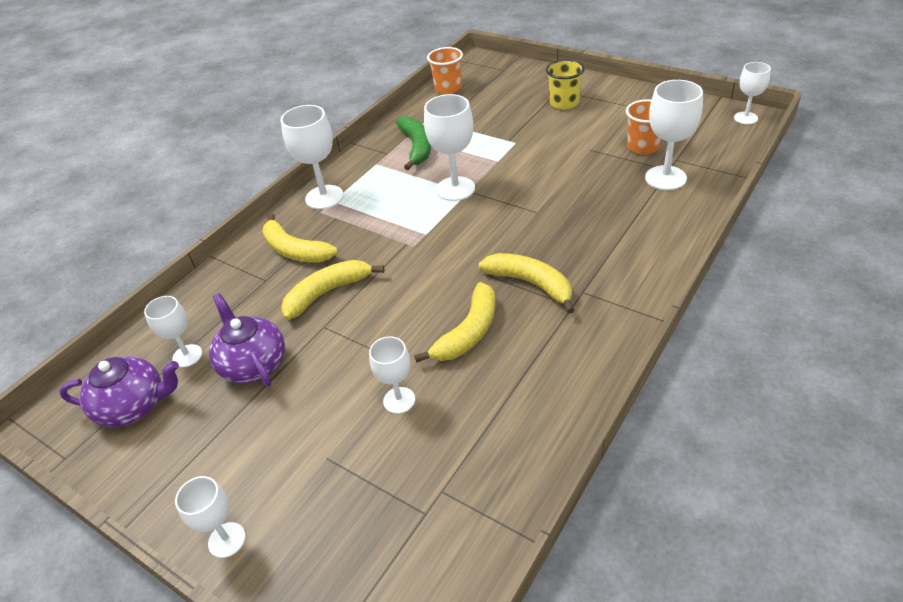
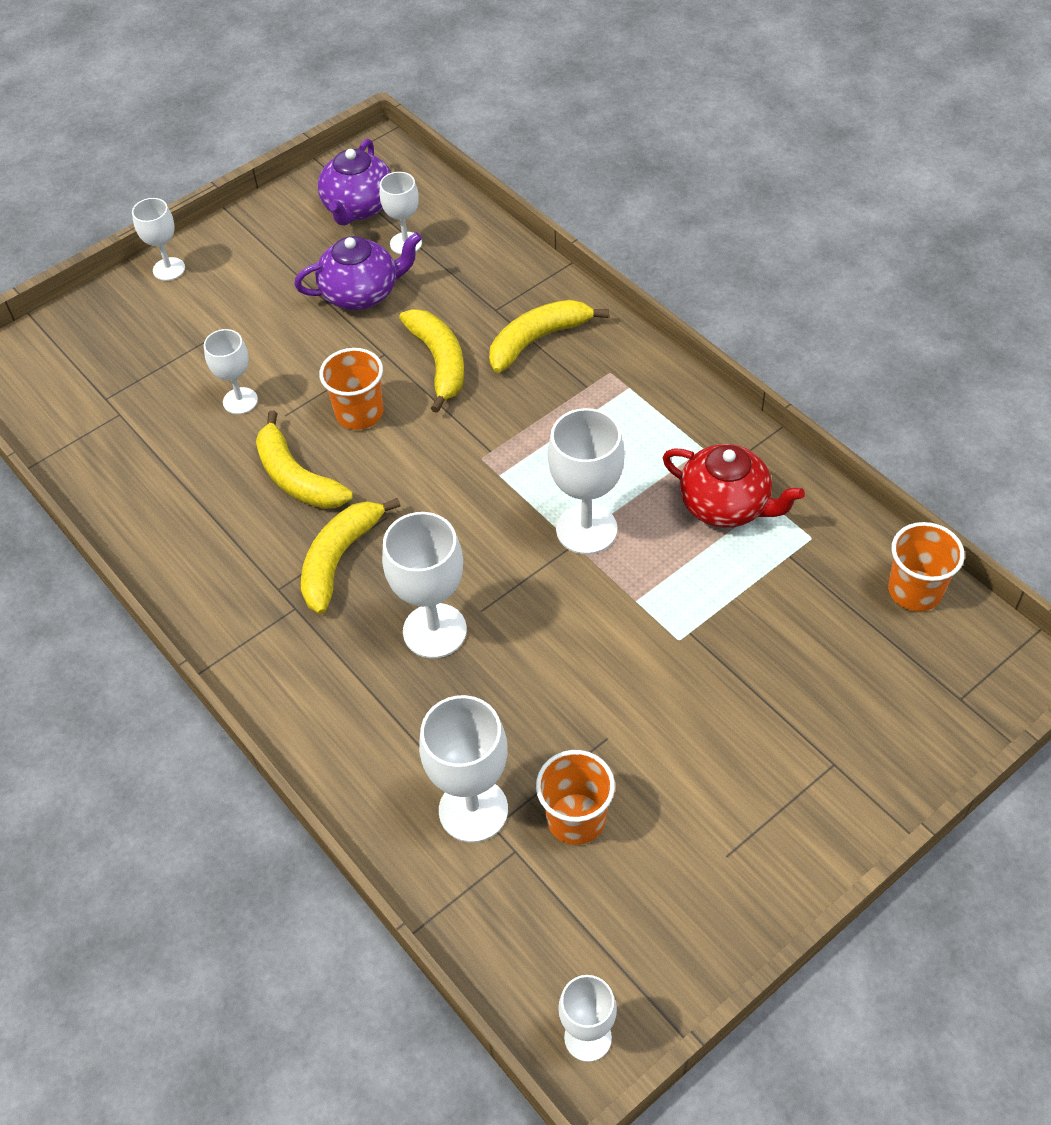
camera: 105 degrees right, 10 degrees up
(324, 197) = (642, 379): white goblet -> white goblet (434, 631)
(391, 319) = (359, 413): none -> orange cup
(416, 147) = (726, 505): green banana -> red teapot
(531, 284) = (339, 559): yellow banana -> yellow banana turned 150 degrees clockwise
(564, 103) = (779, 755): yellow cup -> none

